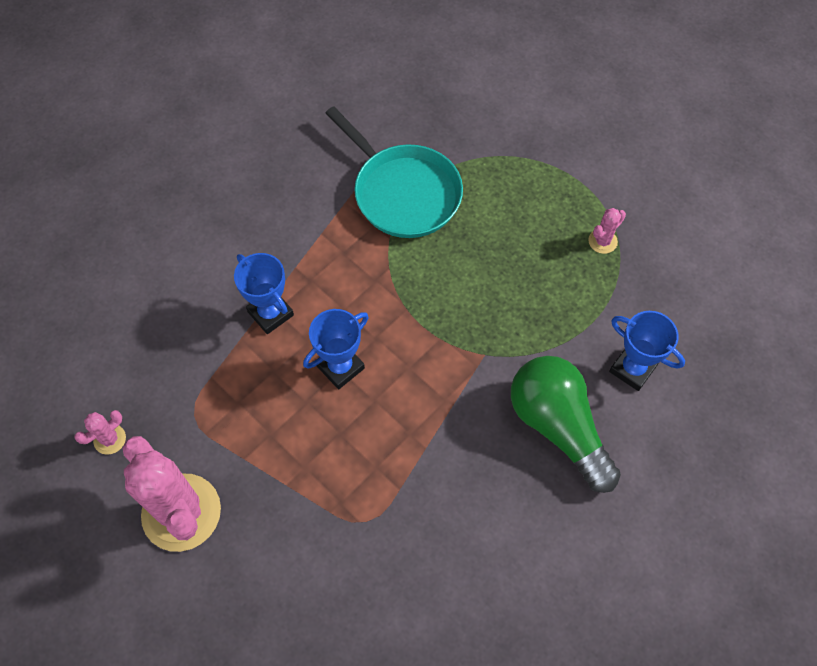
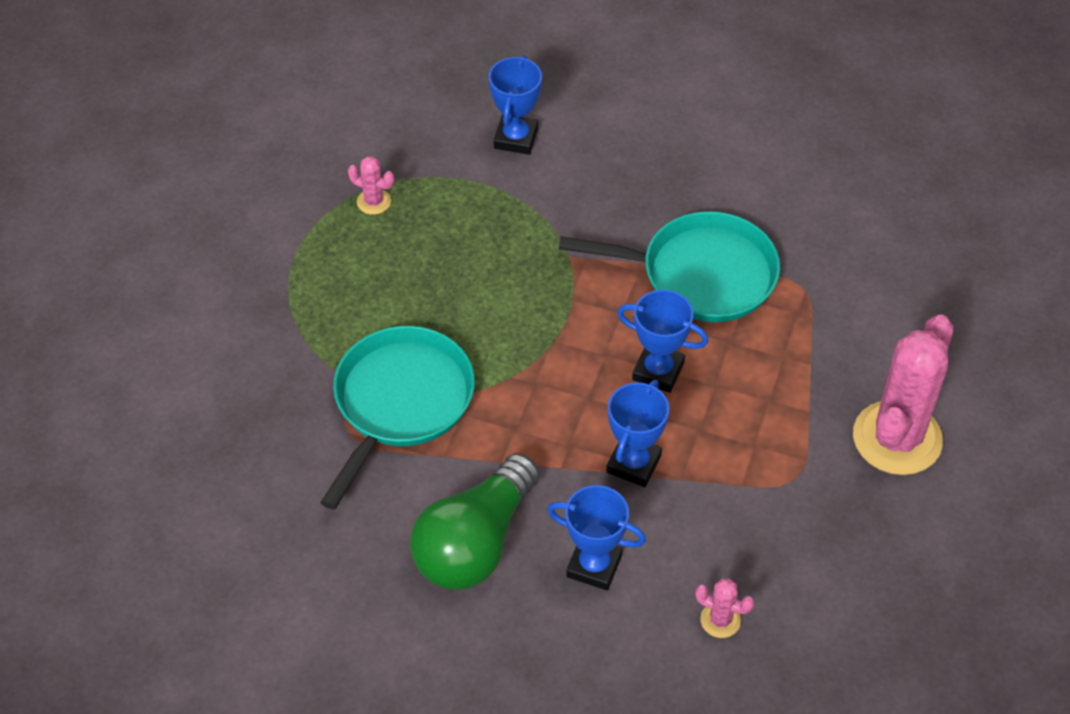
camera: 115 degrees left, 10 degrees down
(110, 439) = (871, 544): pink cactus -> pink cactus (720, 620)
(208, 254) = (594, 566): none -> blue trophy
(417, 445) = (700, 274): none -> turquoise pan
(558, 426) = (612, 175): green light bulb -> green light bulb (475, 543)

